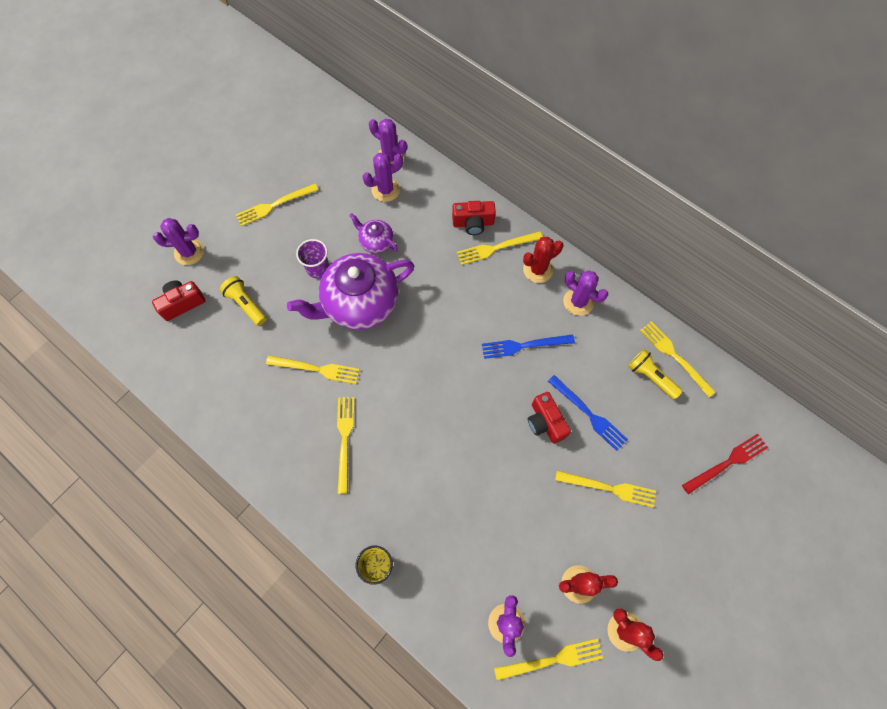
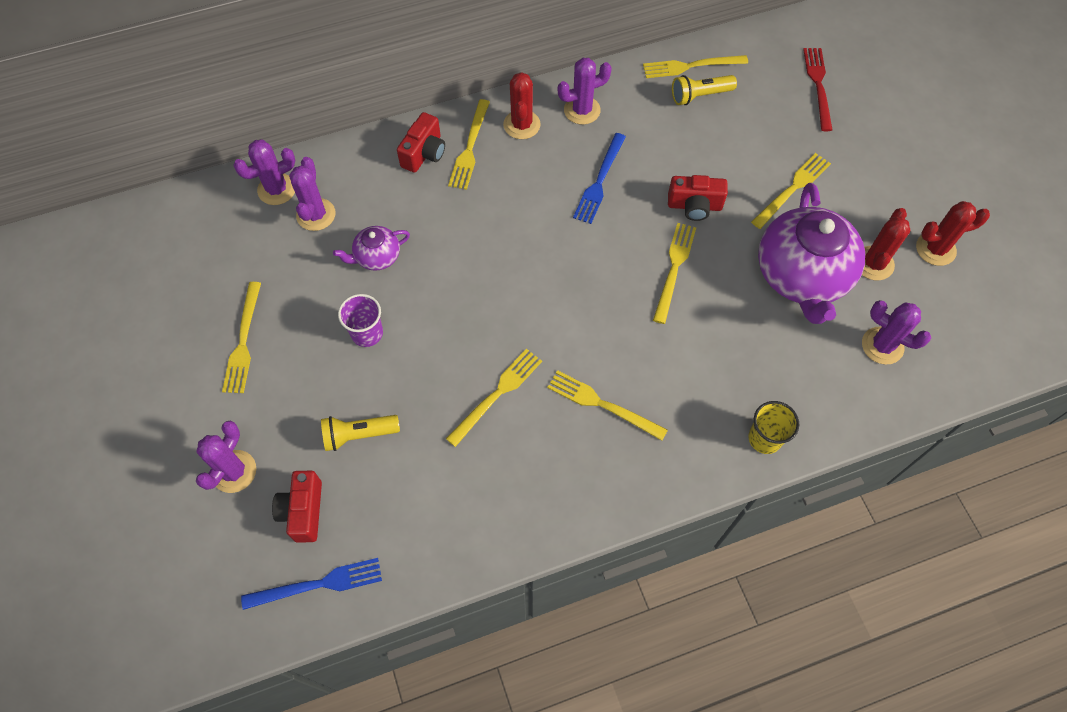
camera: 60 degrees left, 5 degrees down
(360, 303) = (444, 310): purple teapot -> purple teapot (801, 276)
(552, 660) = (935, 324): yellow fork -> yellow fork (674, 269)
(588, 414) = (707, 165): blue fork -> blue fork (317, 584)

